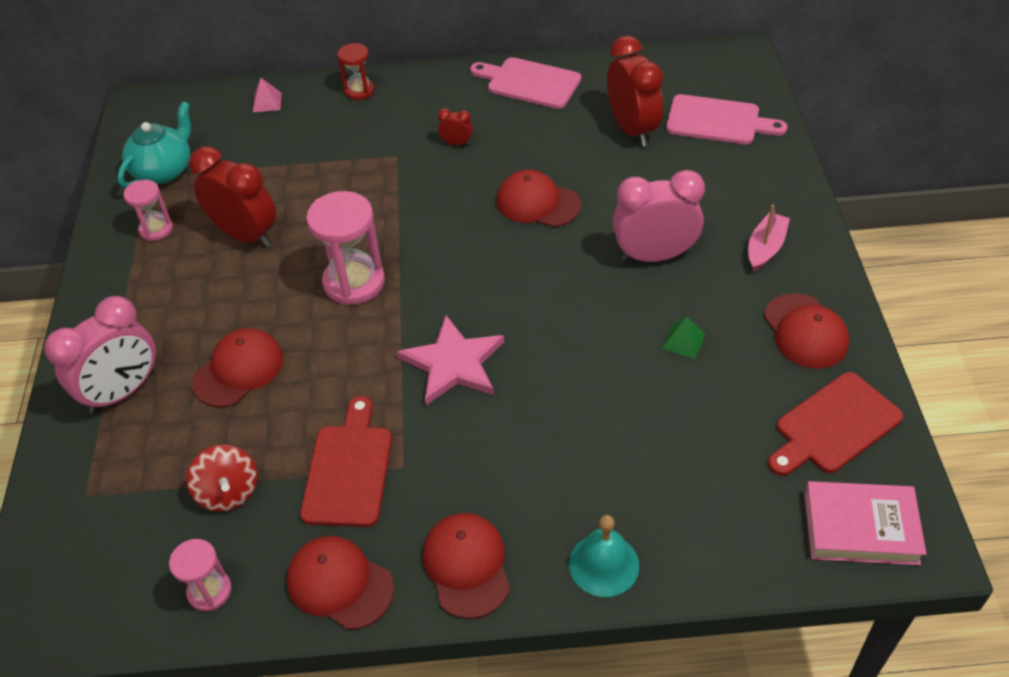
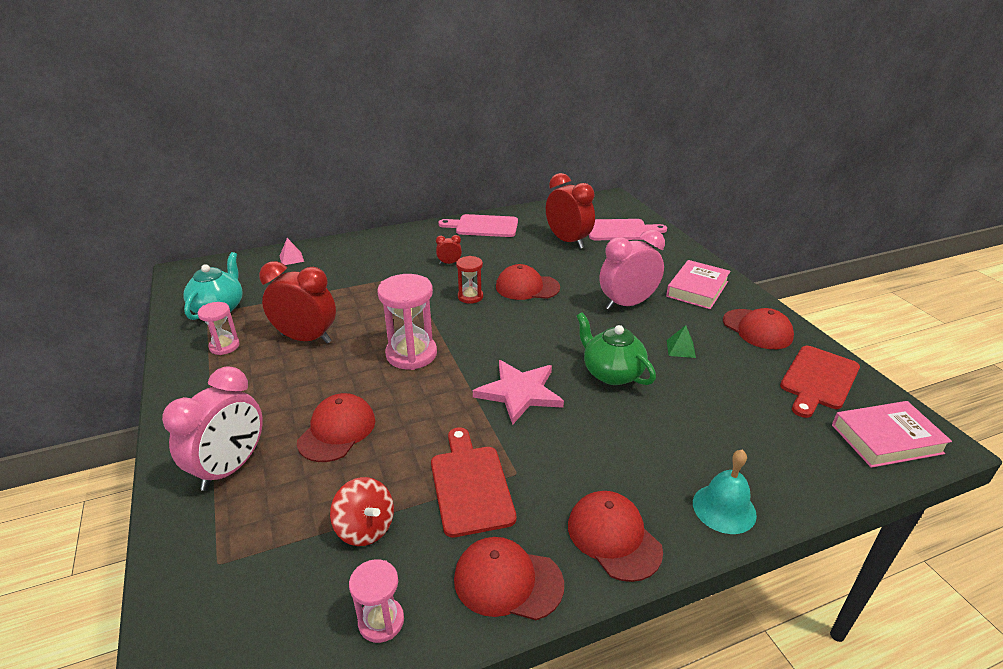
camera: 20 degrees left, 15 degrees down
(359, 91) = (361, 244): red hourglass -> red hourglass (470, 297)
(575, 359) = (611, 373): none -> green teapot
(765, 248) = (697, 289): pink boat -> pink book

